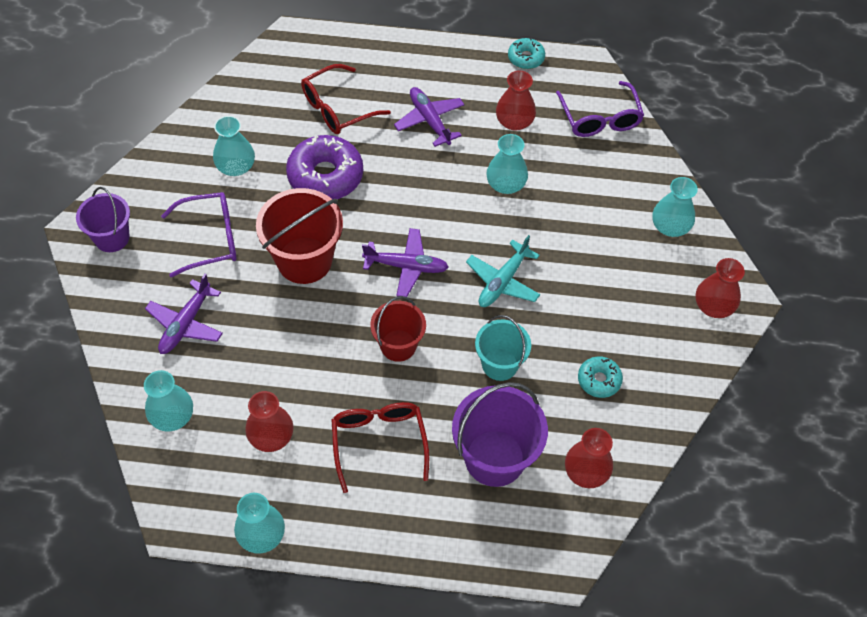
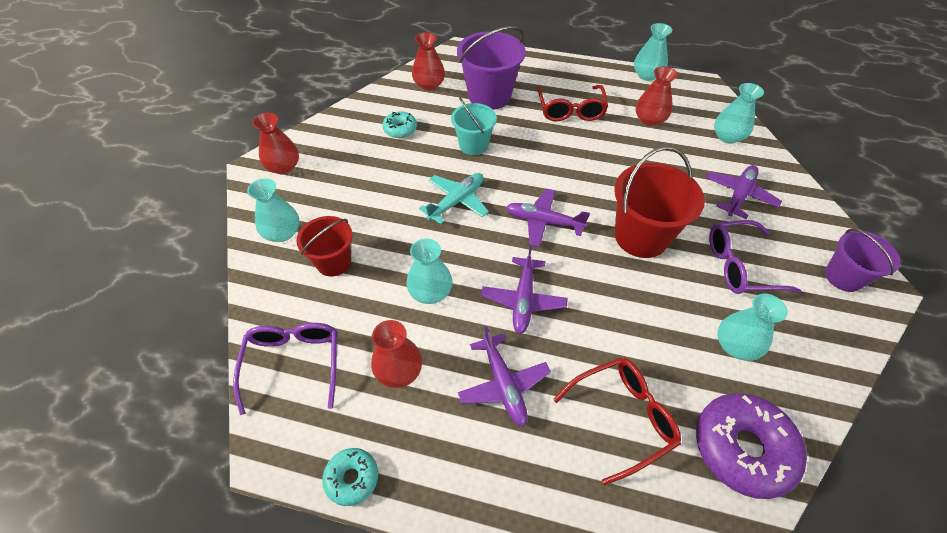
camera: 170 degrees left, 5 degrees down
(325, 176) = (629, 322): purple donut -> purple donut (742, 448)
(398, 345) = (554, 164): red bucket -> red bucket (333, 262)
(420, 185) = (523, 300): none -> purple plane

